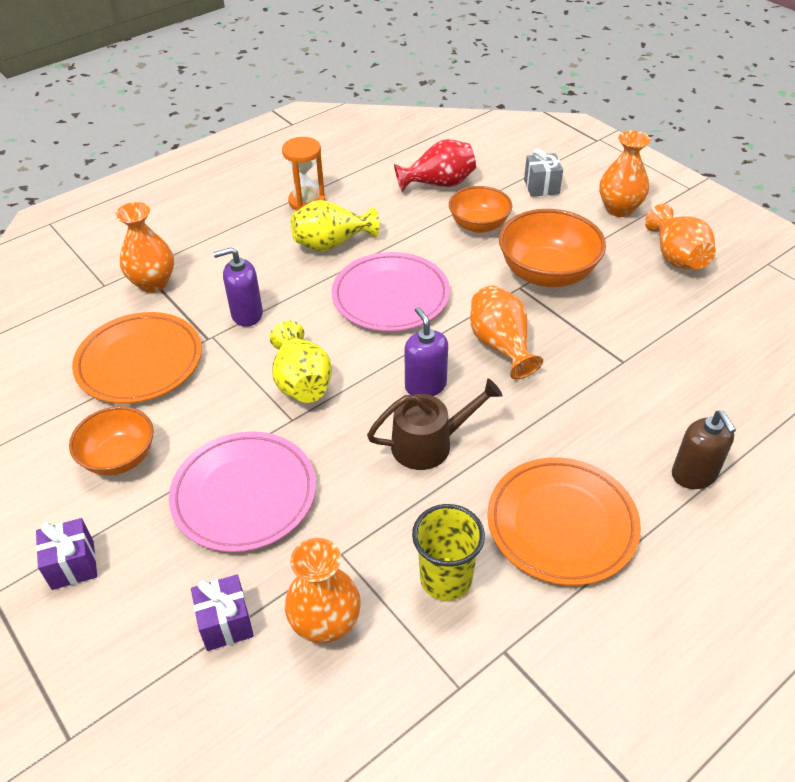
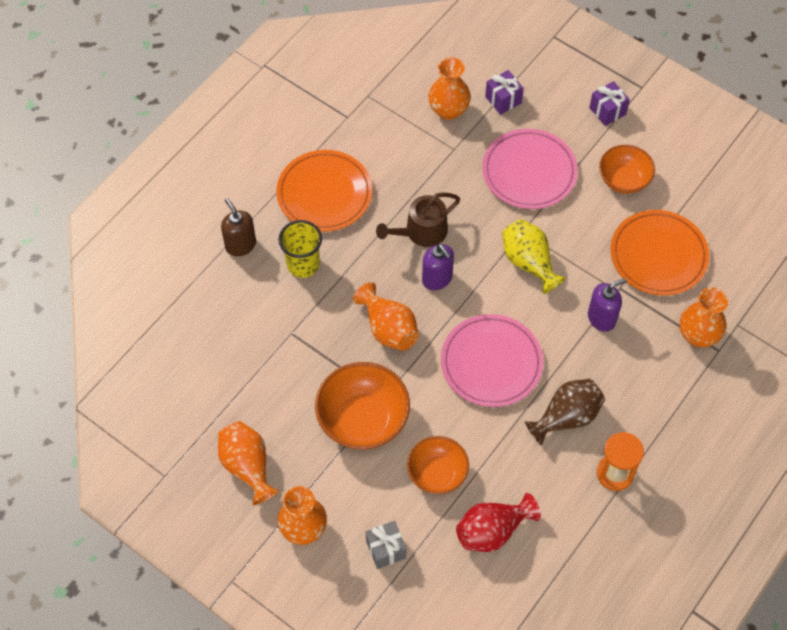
camera: 165 degrees right, 15 degrees up
(331, 243) = (566, 417): yellow vase -> brown vase
(446, 579) = (388, 147): yellow cup -> yellow cup (303, 264)

